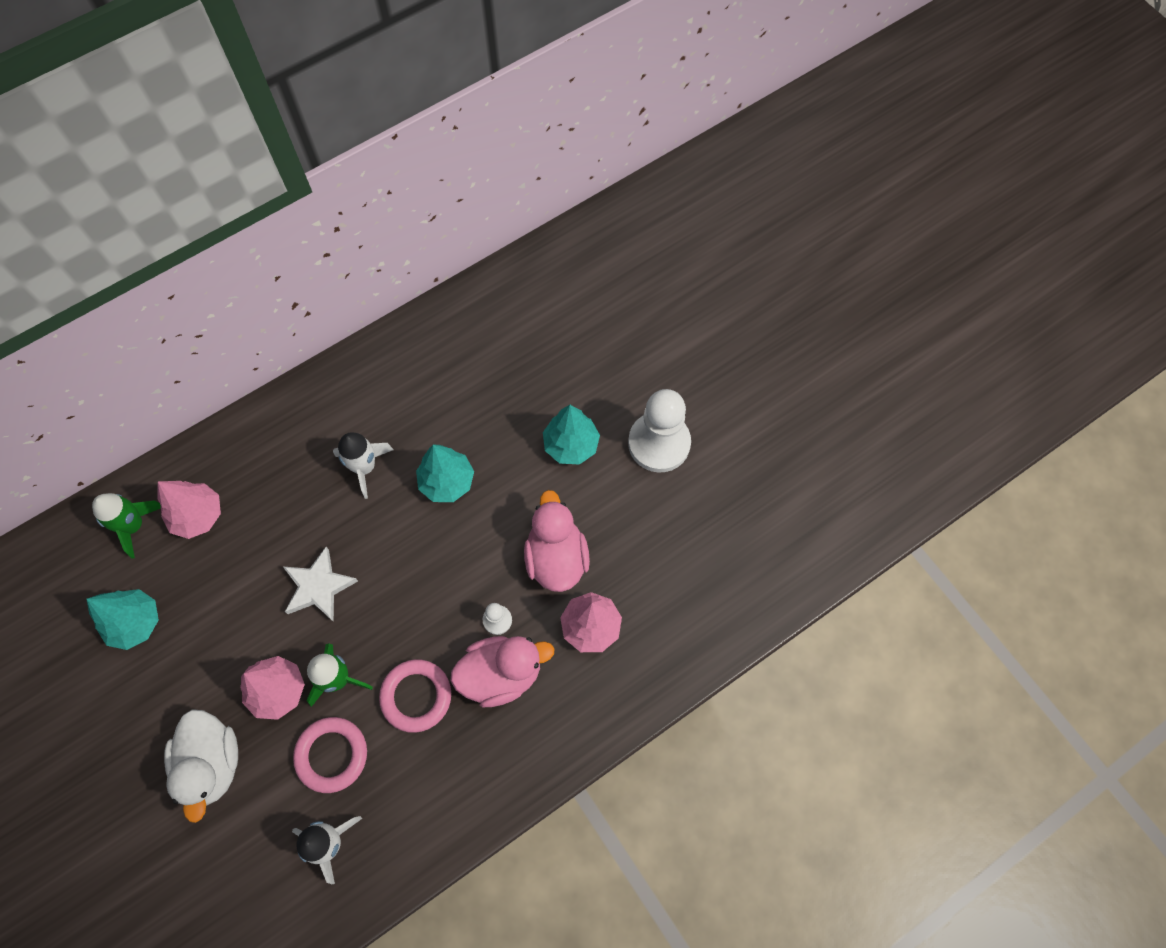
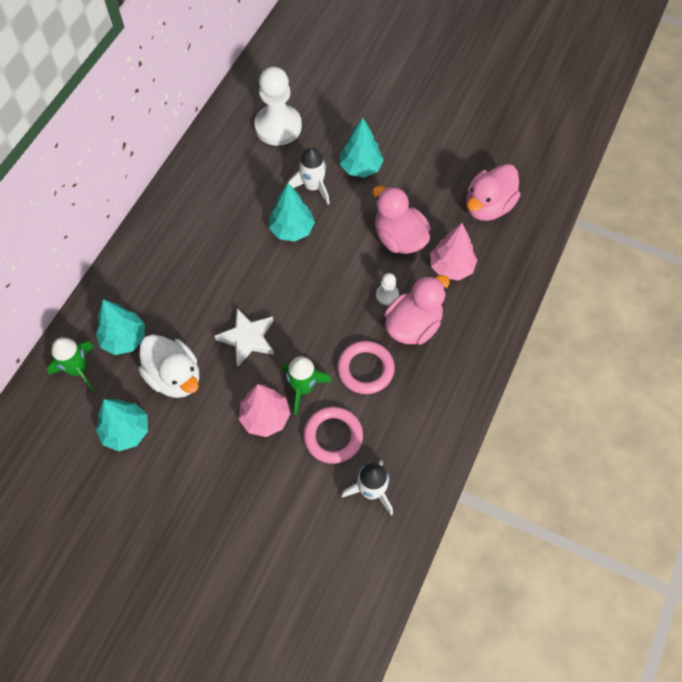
camera: 30 degrees left, 5 degrees down
(198, 516) = (124, 339): pink tree -> turquoise tree
(212, 763) = (250, 489): white duck -> white duck (174, 377)
(365, 467) = (227, 249): white rocket -> white rocket (313, 187)
(659, 443) = (417, 139): white pawn -> white pawn (278, 126)
(684, 573) = (488, 206): none -> pink duck

